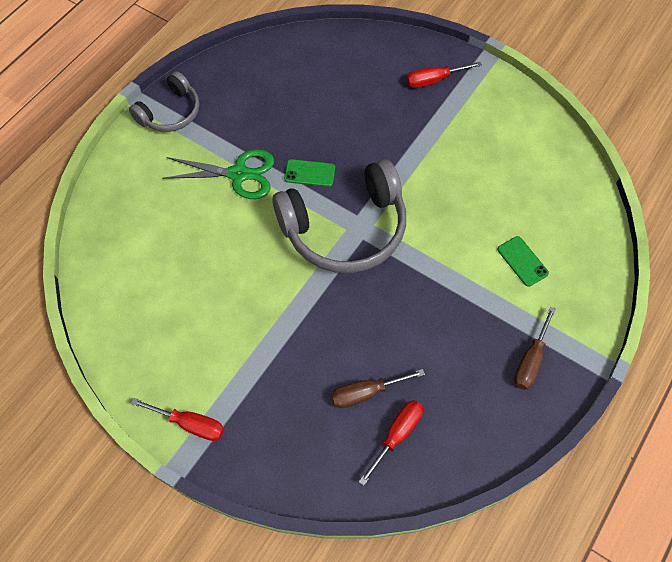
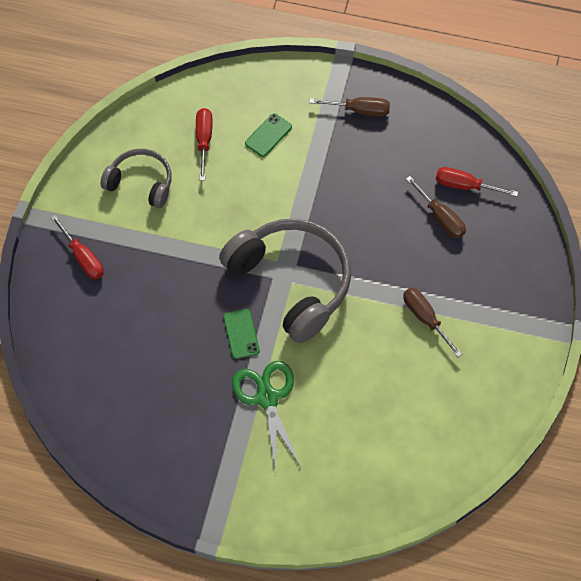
camera: 110 degrees left, 0 degrees up
(170, 113) = (215, 497): grey headphones -> grey headphones (141, 182)
(190, 424) = (528, 338): red screwdriver -> red screwdriver (204, 141)
(256, 332) = (425, 319): none -> brown screwdriver

